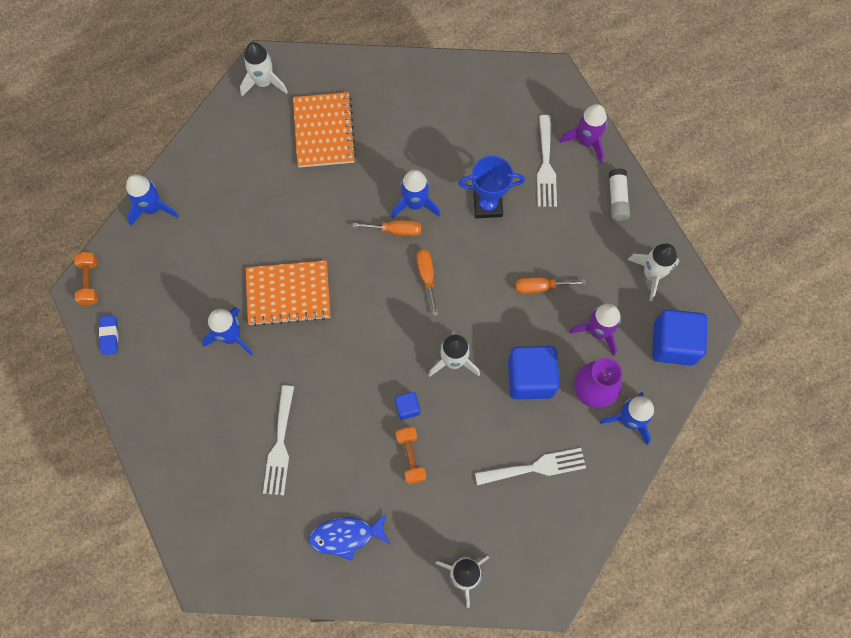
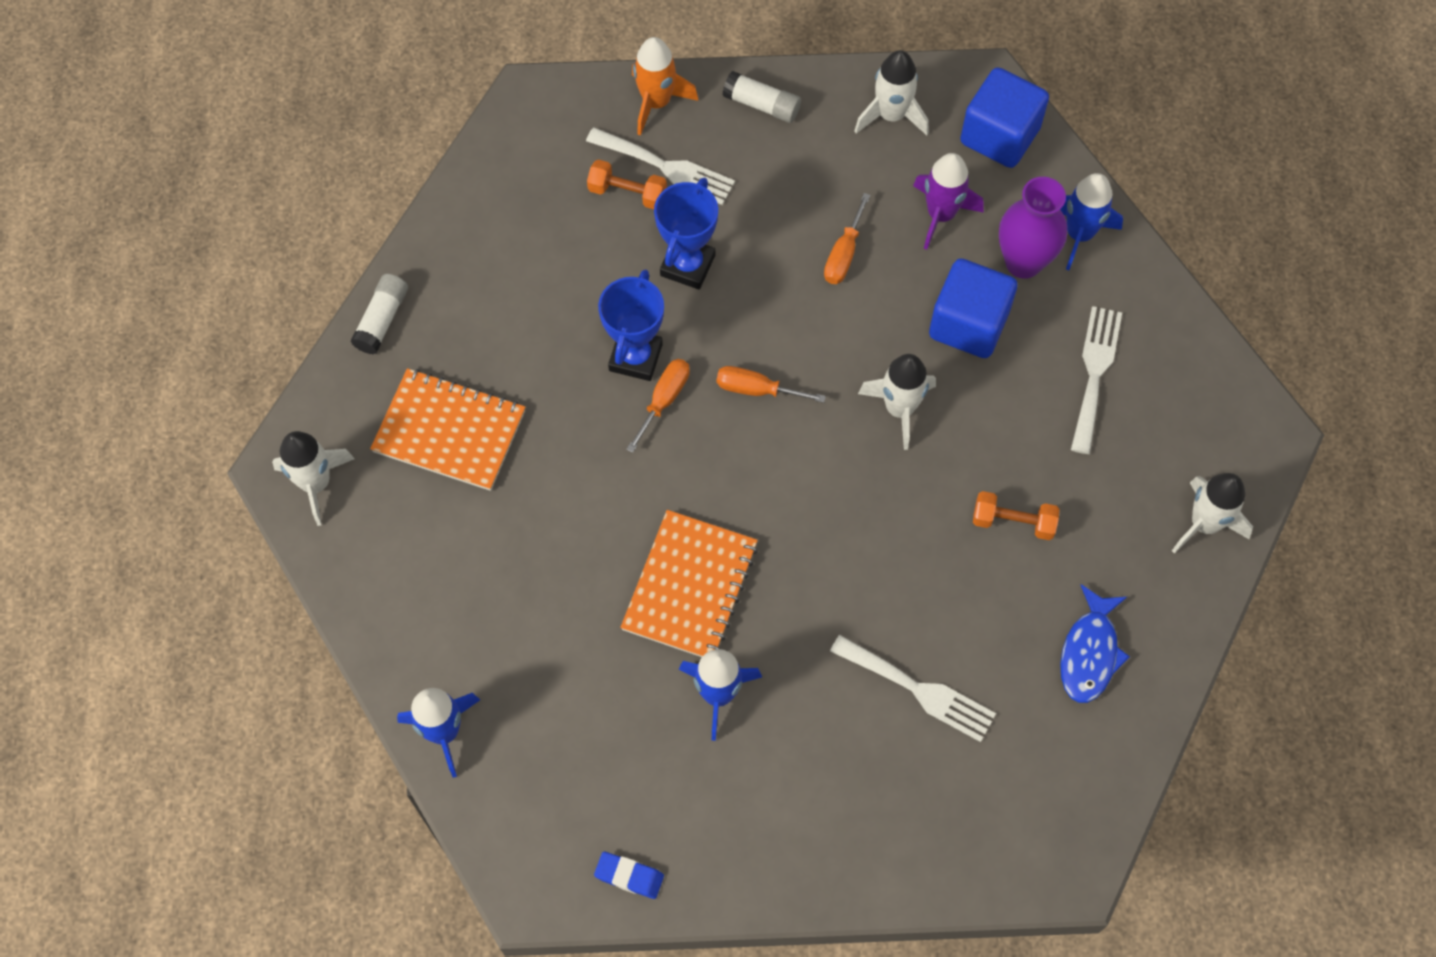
camera: 65 degrees left, 5 degrees down
(89, 282) = (521, 876): orange dumbbell -> orange dumbbell (627, 193)
(374, 68) = (382, 320): none -> white glue stick
(407, 408) = (940, 496): blue cube -> none
(415, 204) = (635, 357): blue rocket -> blue trophy
(586, 141) = (656, 102): purple rocket -> orange rocket

